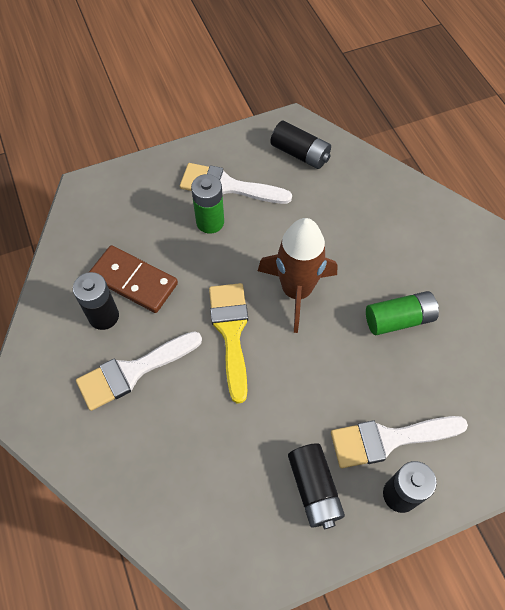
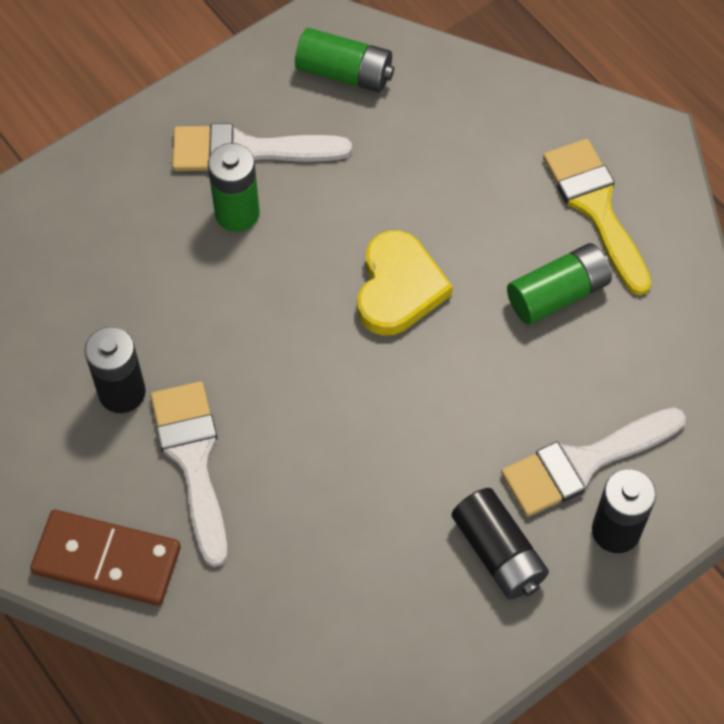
camera: 15 degrees left, 0 degrees up
(133, 371) = (193, 460): white brush -> white brush turned 120 degrees clockwise
(134, 281) = (149, 329): brown domino -> brown domino (107, 560)
(231, 332) = (320, 370): yellow brush -> yellow brush (596, 207)
(296, 291) = (398, 288): brown rocket -> yellow heart
(300, 154) = (344, 73): black battery -> green battery

